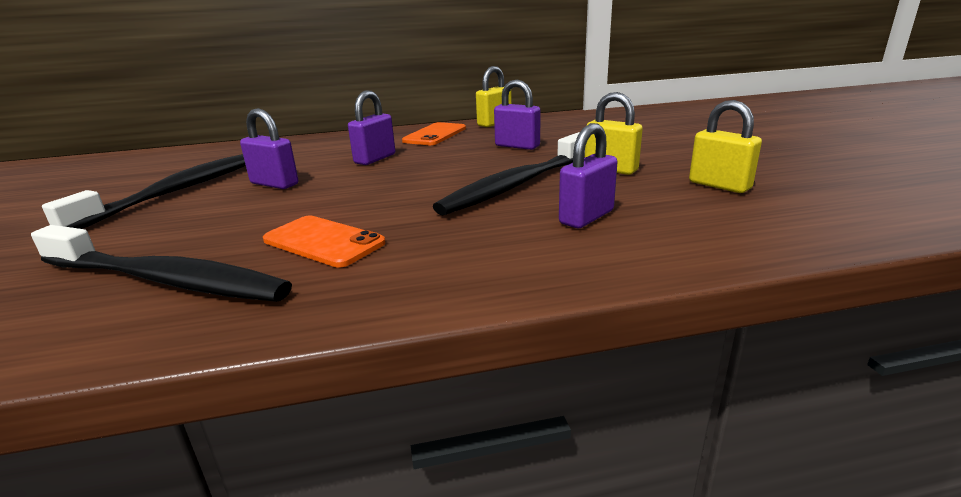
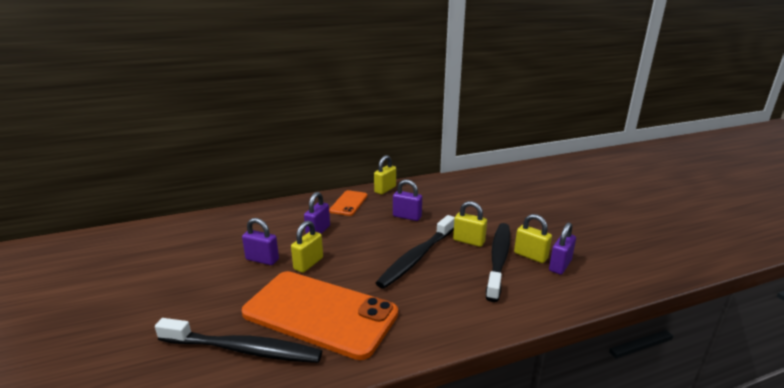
camera: 10 degrees left, 0 degrees up
(176, 192) = (198, 269): black toothbrush -> black toothbrush (498, 259)
(323, 242) = (320, 313): orange phone -> orange phone, size x2.13
(340, 189) = (308, 264): none -> yellow padlock
(586, 217) = (462, 286): purple padlock -> purple padlock (560, 265)

